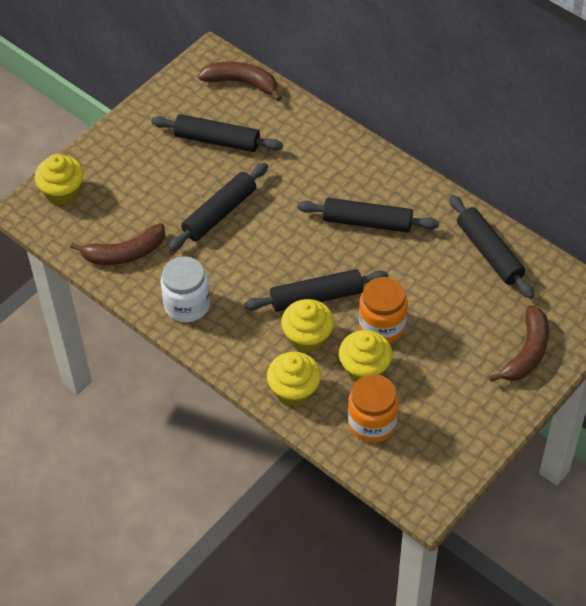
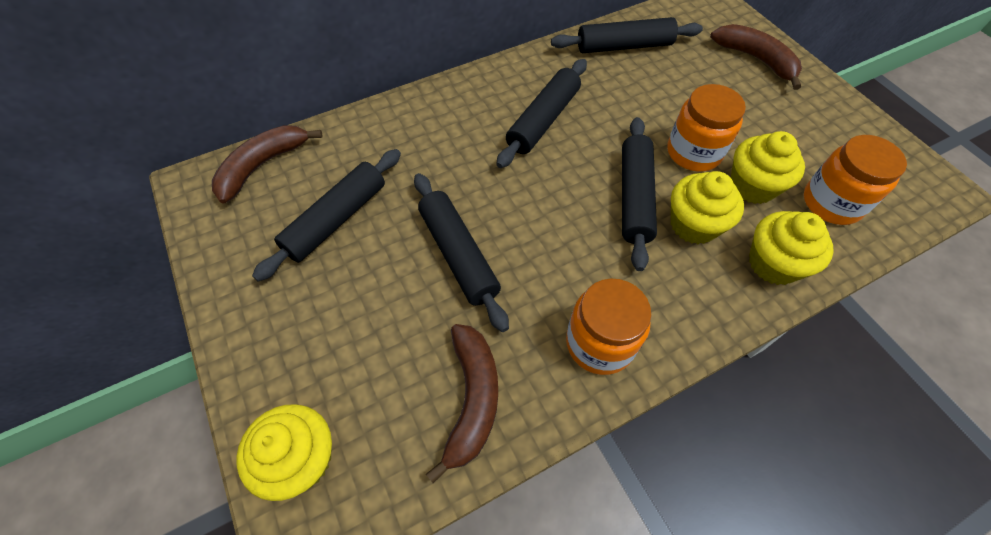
camera: 70 degrees left, 5 degrees up
(187, 305) = (599, 343): white jar -> orange jar

